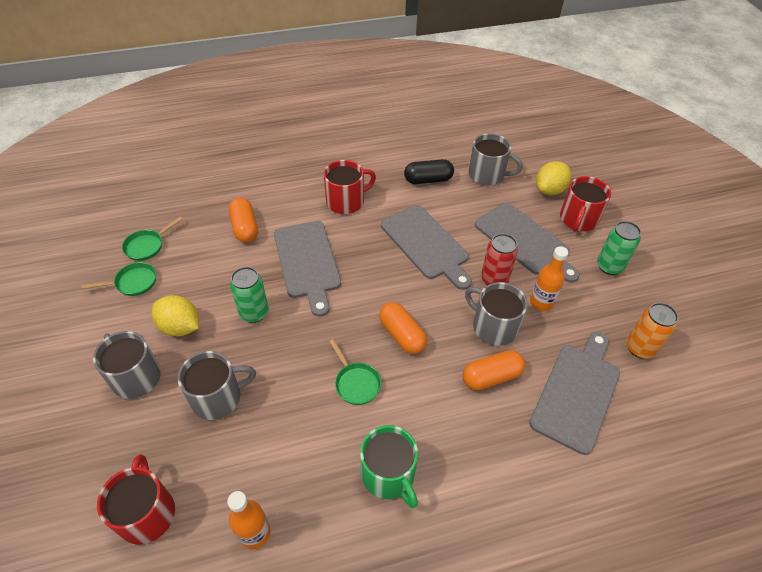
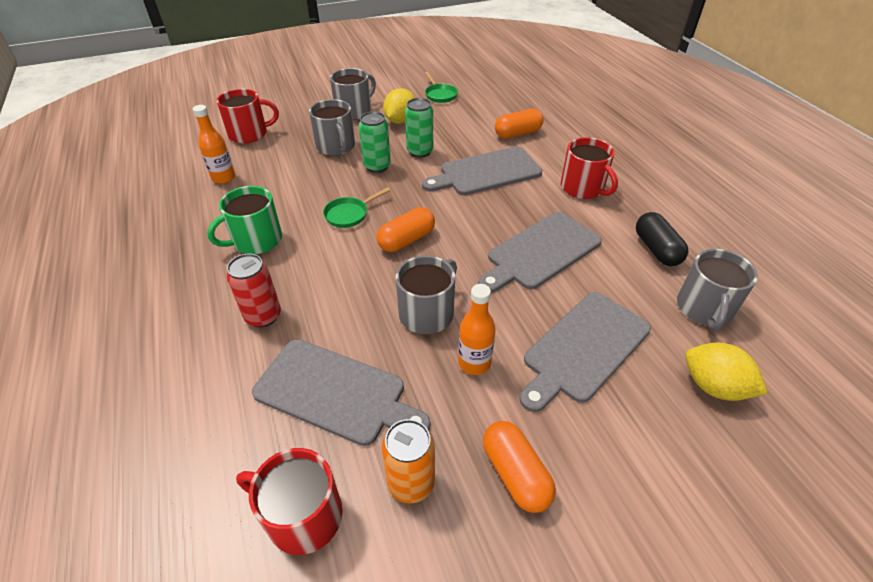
camera: 85 degrees right, 5 degrees down
(147, 246) = (479, 93): green pan -> none
(491, 377) = (357, 310): orange capsule -> orange capsule (515, 474)
(494, 279) = (502, 314): red can -> red can (263, 316)
(578, 219) = (661, 423): red mug -> red mug (303, 516)
(609, 266) = (568, 459): green can -> green can (377, 166)

